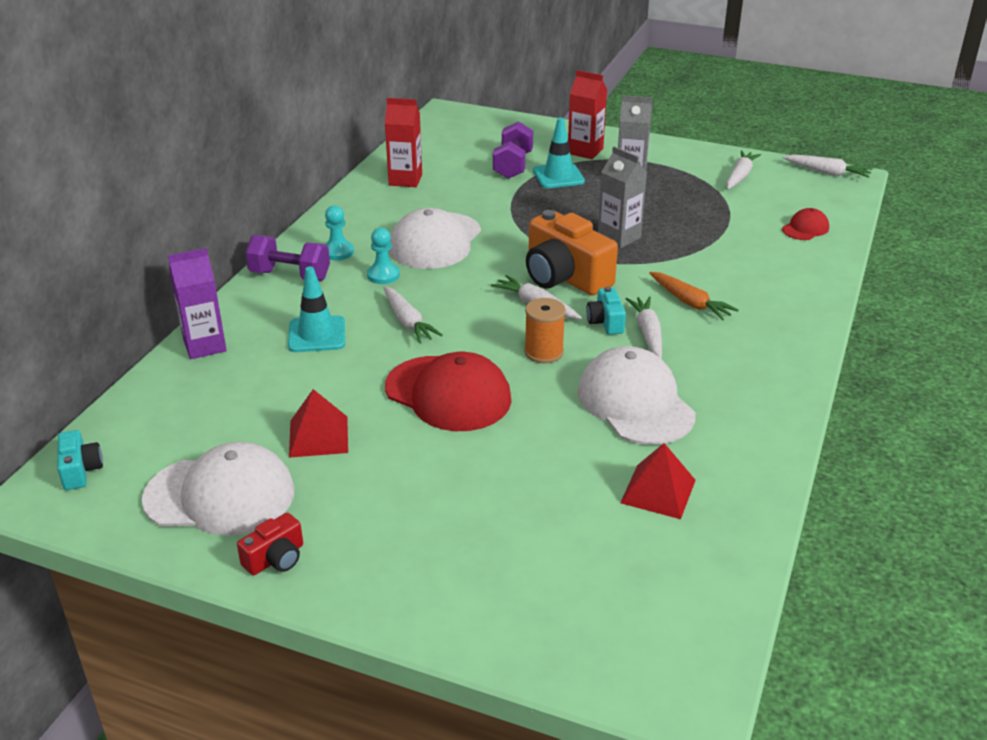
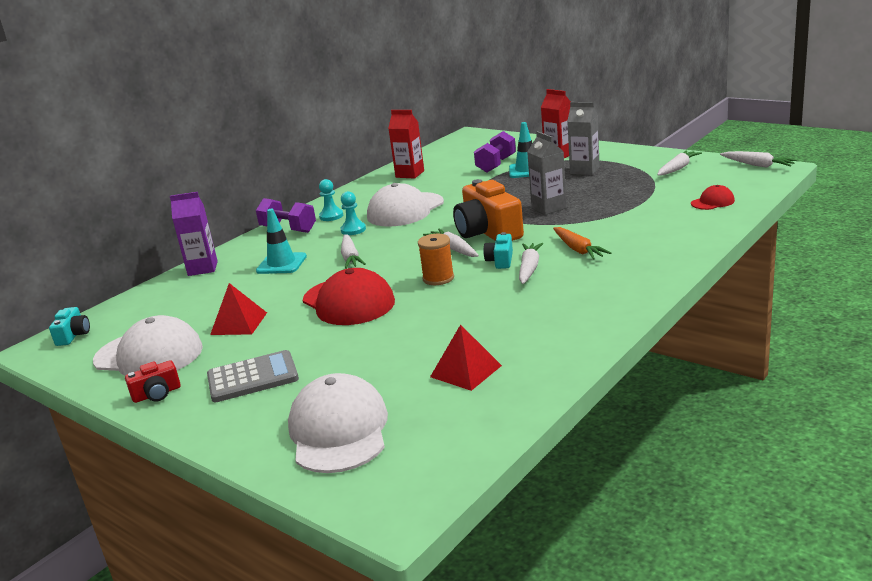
camera: 20 degrees right, 10 degrees down
(394, 522) = (252, 378): none -> grey calculator
(635, 402) = (488, 312): white cap -> white cap (339, 430)

